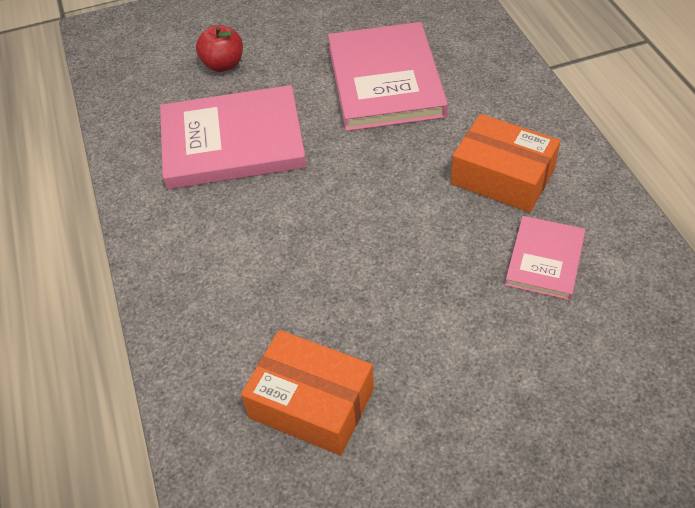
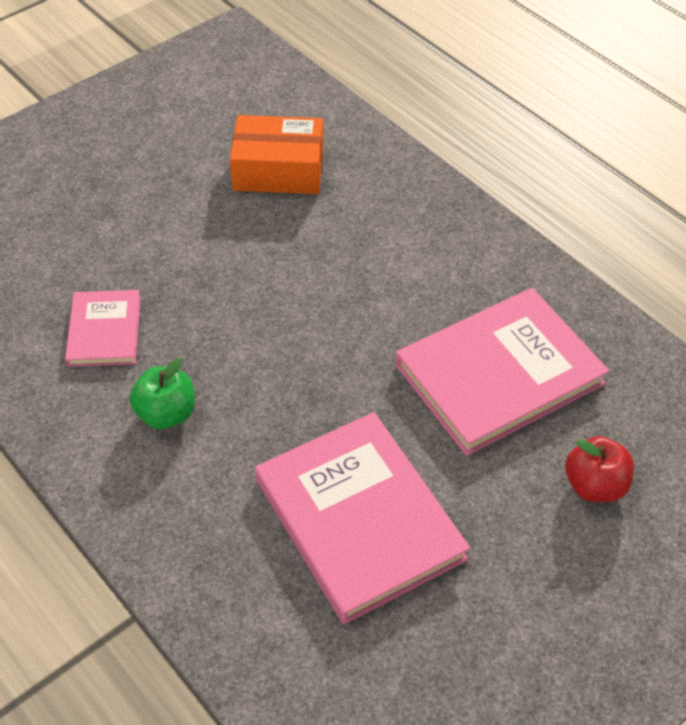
camera: 155 degrees right, 0 degrees up
(502, 176) = (166, 414): orange box -> green apple

